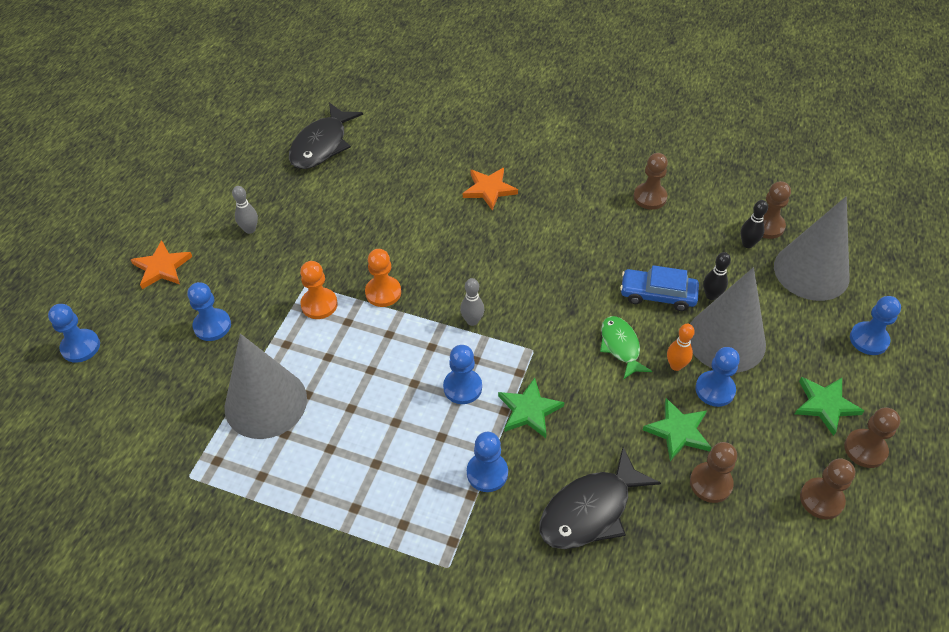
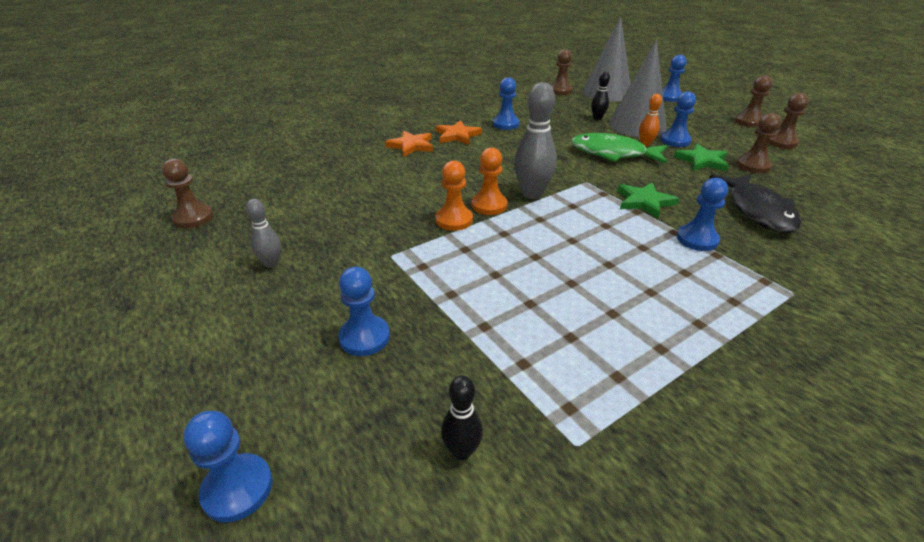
camera: 55 degrees left, 15 degrees down
(162, 267) = (222, 347): orange star -> orange star (457, 135)
(265, 402) = (516, 335): grey cone -> none
(319, 304) = (425, 256): orange pawn -> orange pawn (489, 205)
(322, 145) = (241, 191): black fish -> none
(462, 387) = (597, 220): blue pawn -> blue pawn (505, 124)
(472, 321) = (532, 193): grey bowling pin -> grey bowling pin, size x1.83
(620, 346) = (612, 154): green fish -> green fish, size x1.59
(650, 197) = (496, 107): brown pawn -> brown pawn (193, 218)
(657, 295) = (580, 130): blue car -> none
(747, 244) = (568, 98): black bowling pin -> black bowling pin (461, 451)
(825, 405) = (709, 120): green star -> none

